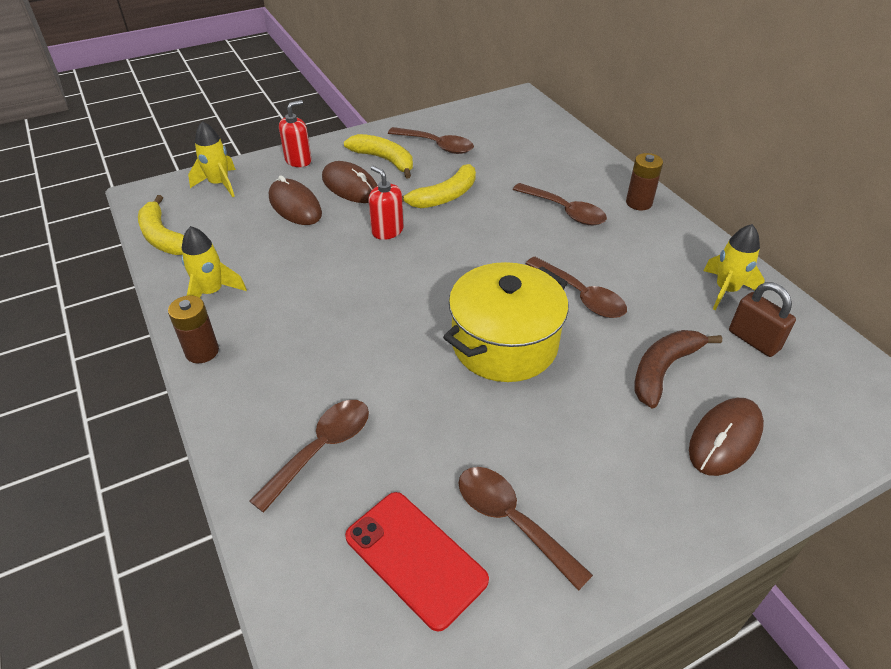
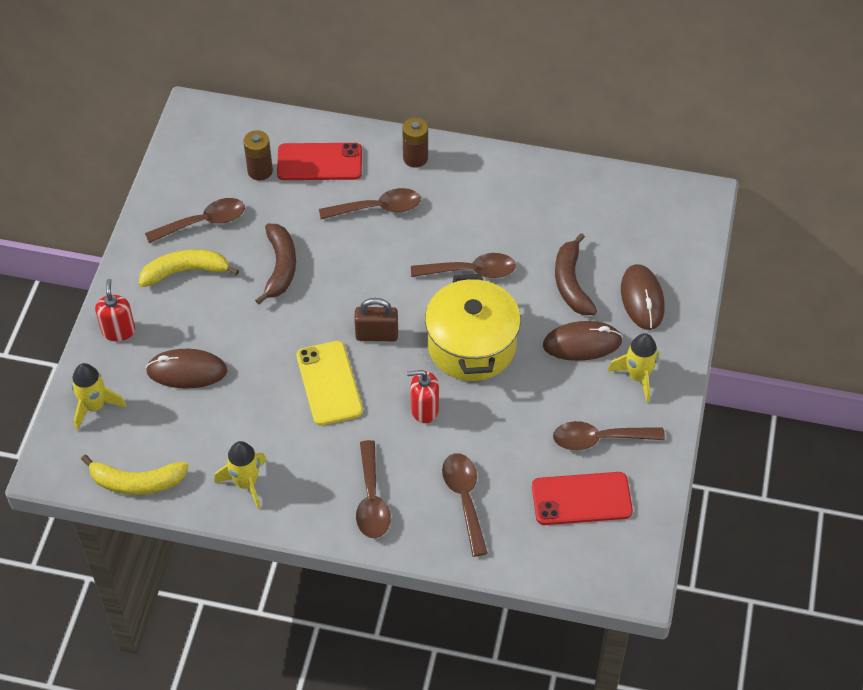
camera: 50 degrees left, 10 degrees up
(202, 351) = (309, 520): brown battery -> brown battery (260, 171)
(260, 379) = (372, 500): none -> brown spoon
(350, 186) = (199, 318): brown mouse -> brown mouse (582, 343)
(363, 281) = (329, 383): none -> yellow phone
(387, 231) = (285, 331): red soap dispenser -> red soap dispenser (424, 409)
(444, 196) = (280, 267): yellow banana -> brown banana
(562, 163) = (319, 162): none -> red phone
(726, 290) = (544, 192): yellow rocket -> yellow rocket (638, 377)
(753, 340) = (594, 218): brown padlock -> brown padlock (377, 335)

